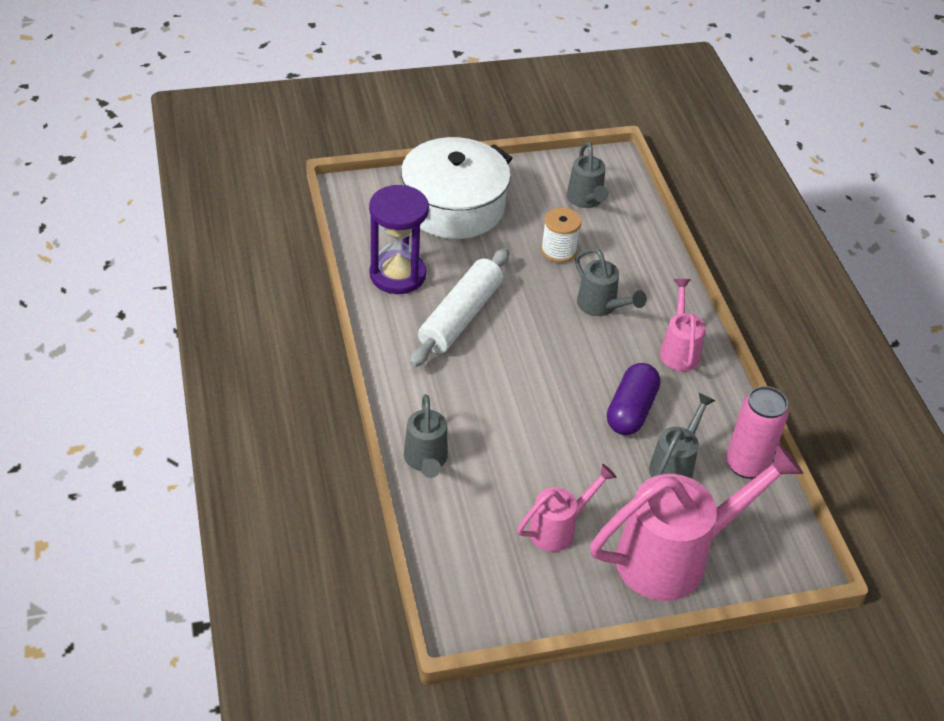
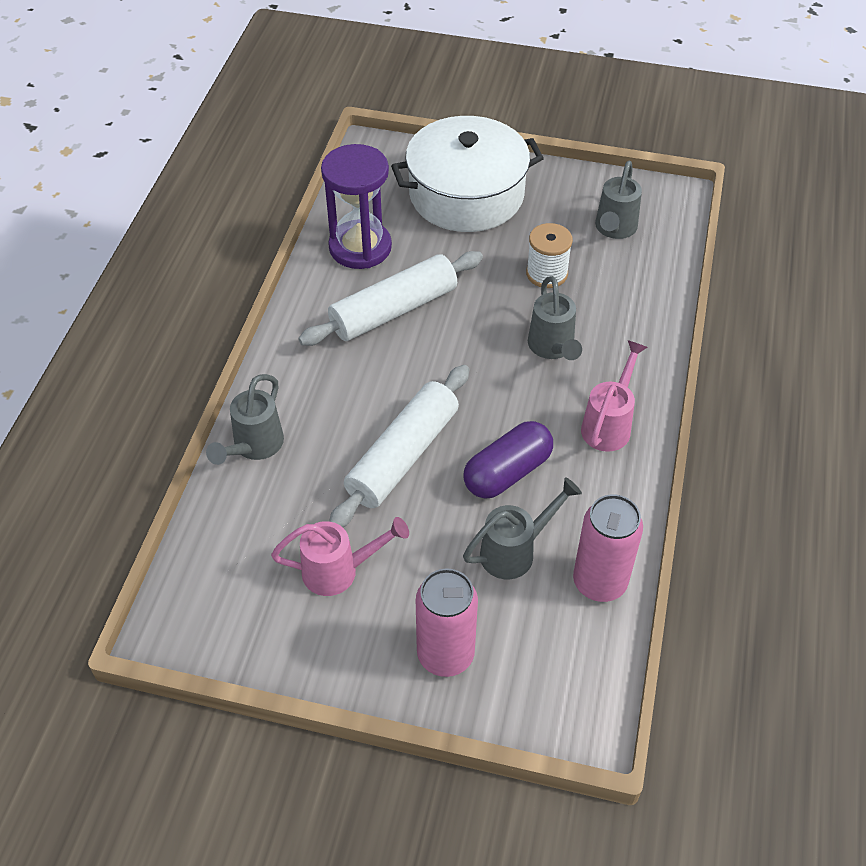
camera: 30 degrees right, 5 degrees up
(546, 426) = (403, 456): none -> white rolling pin
(676, 556) = (445, 655): pink watering can -> pink can

